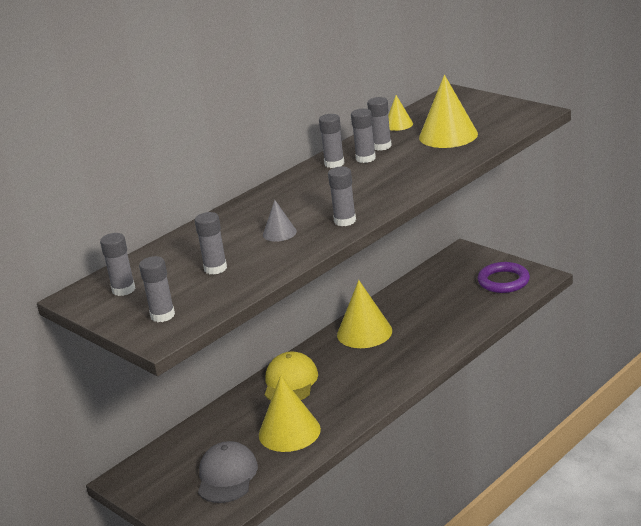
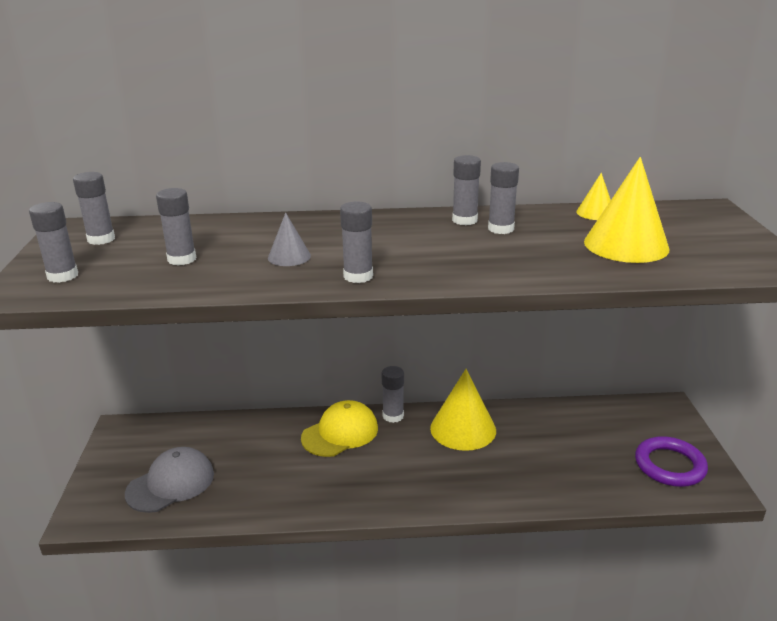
camera: 40 degrees right, 0 degrees up
(289, 432) = (268, 480): yellow cone -> none
(381, 146) = (538, 225): grey glue stick -> grey glue stick (393, 416)

